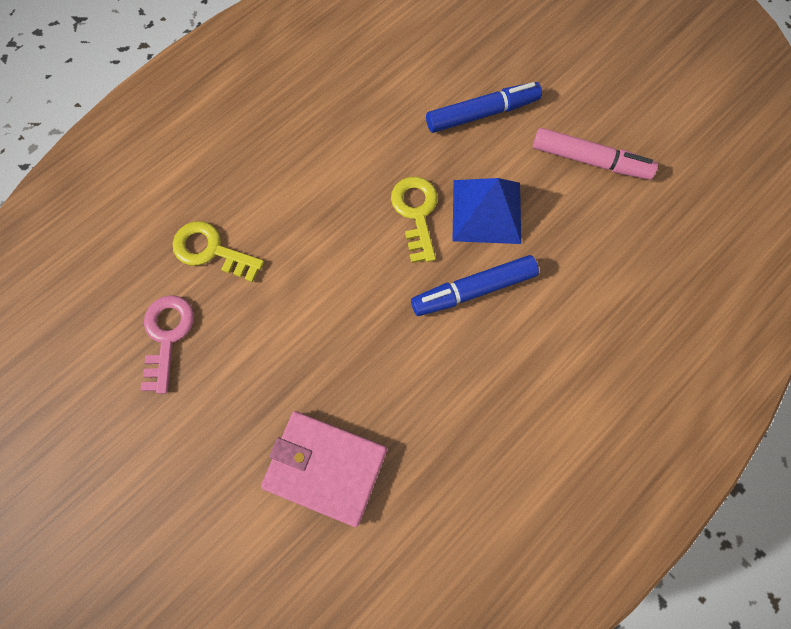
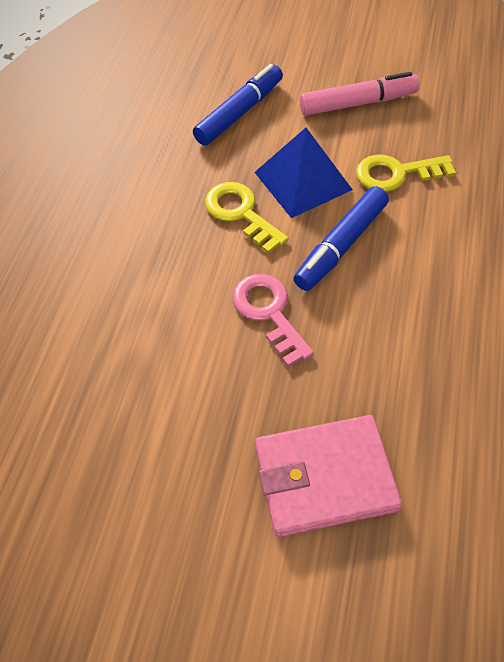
camera: 30 degrees left, 15 degrees down
(167, 336) = (62, 455): pink key -> pink key (269, 312)
(211, 250) = (57, 349): yellow key -> yellow key (396, 173)

